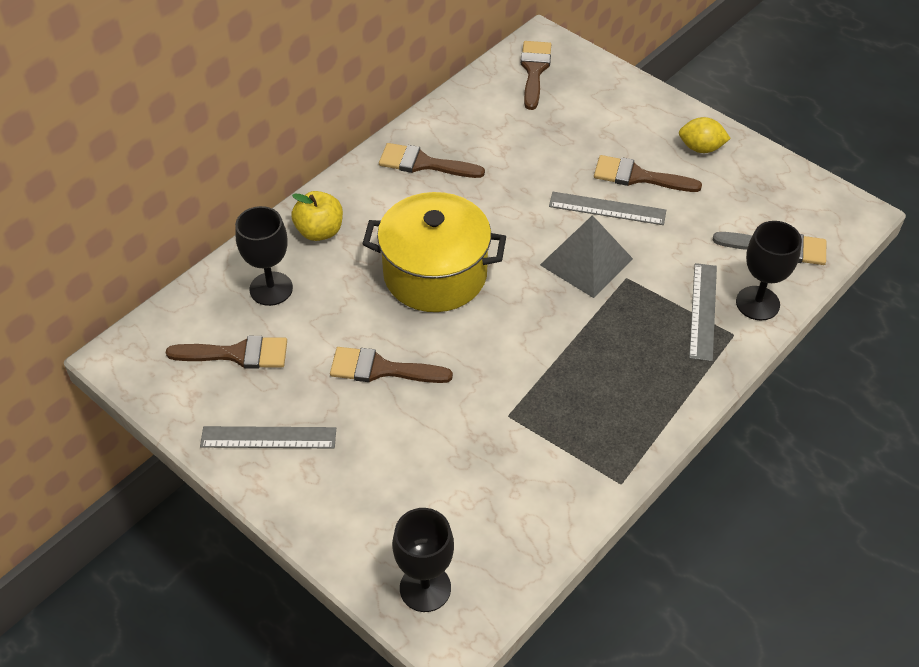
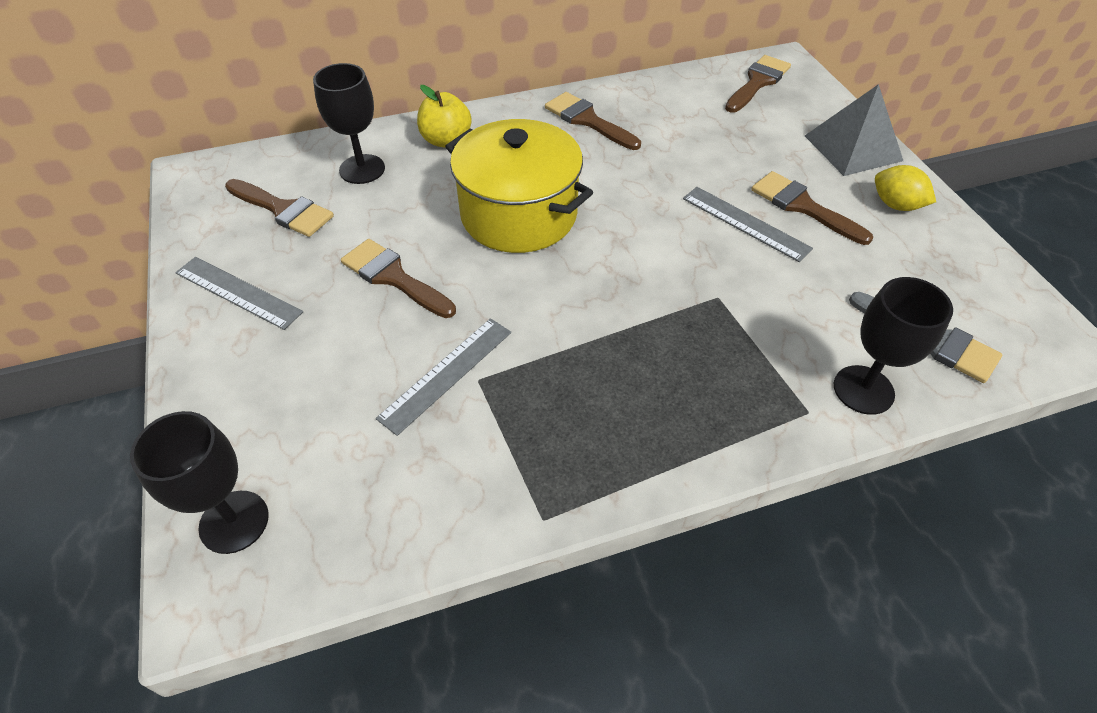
camera: 30 degrees right, 0 degrees up
(586, 262) = (684, 264): grey pyramid -> grey pyramid (852, 148)
(703, 311) = (786, 369): grey ruler -> grey ruler (447, 374)

